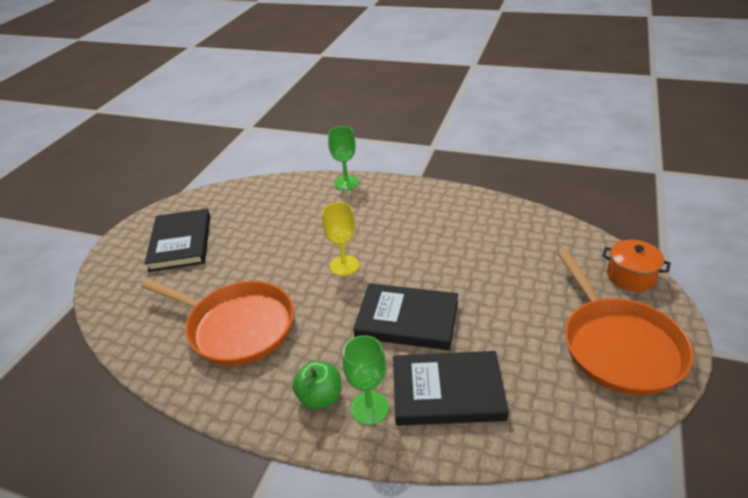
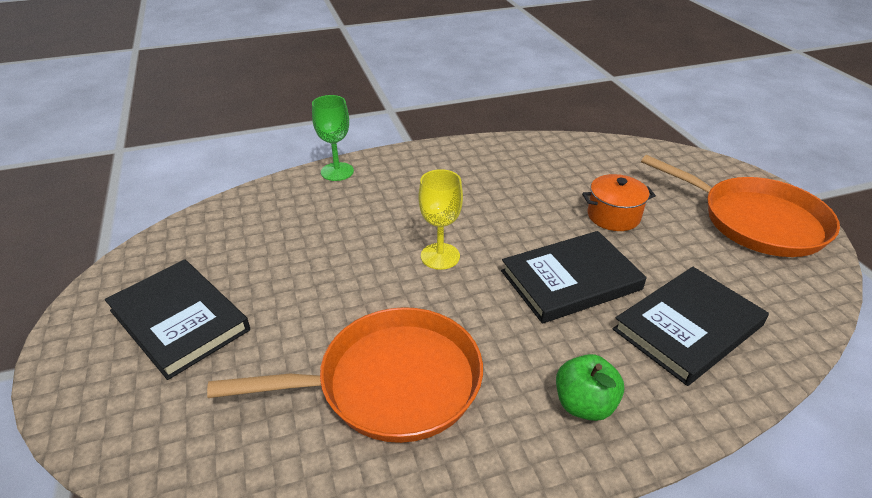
camera: 40 degrees left, 0 degrees up
(369, 408) = (643, 384): green goblet -> none
(630, 276) = (696, 164): orange pot -> orange pot (613, 216)

